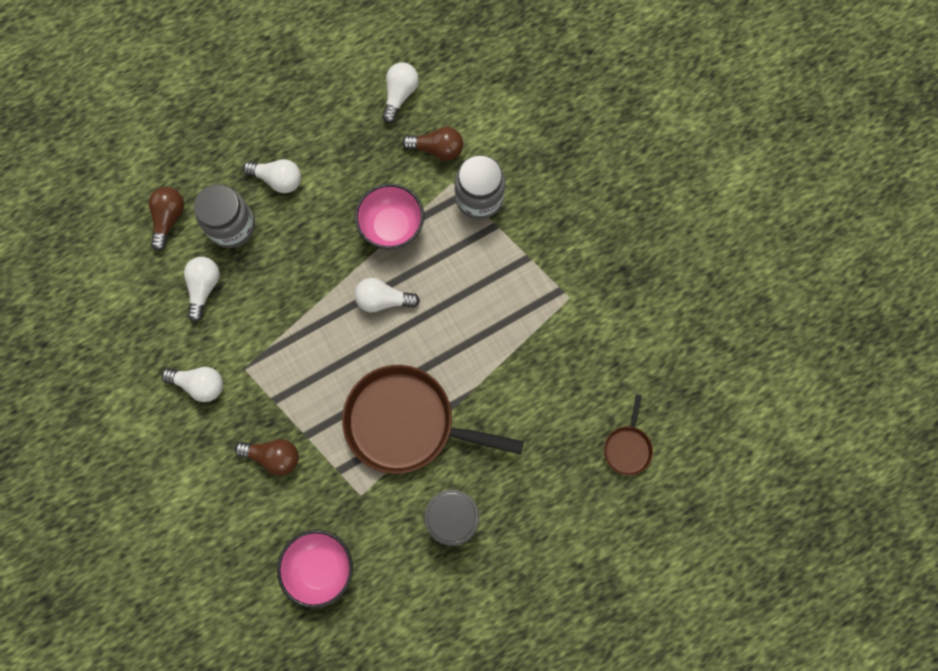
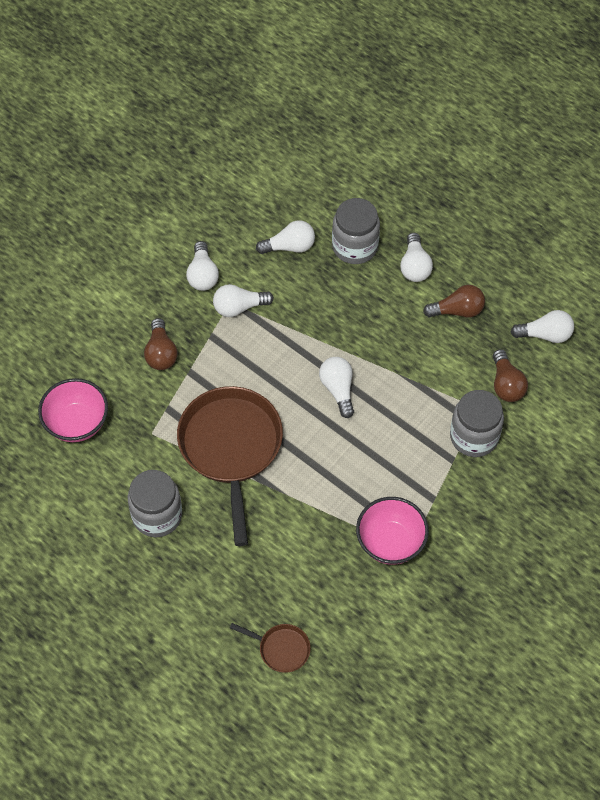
camera: 70 degrees right, 15 degrees down
(169, 219) = (340, 198): brown light bulb -> brown light bulb (457, 310)
(253, 361) = (239, 307): none -> white light bulb
(391, 227) = (411, 372): pink bowl -> pink bowl (390, 542)
(627, 447) = (281, 649): brown pan -> brown pan turned 150 degrees counterclockwise

